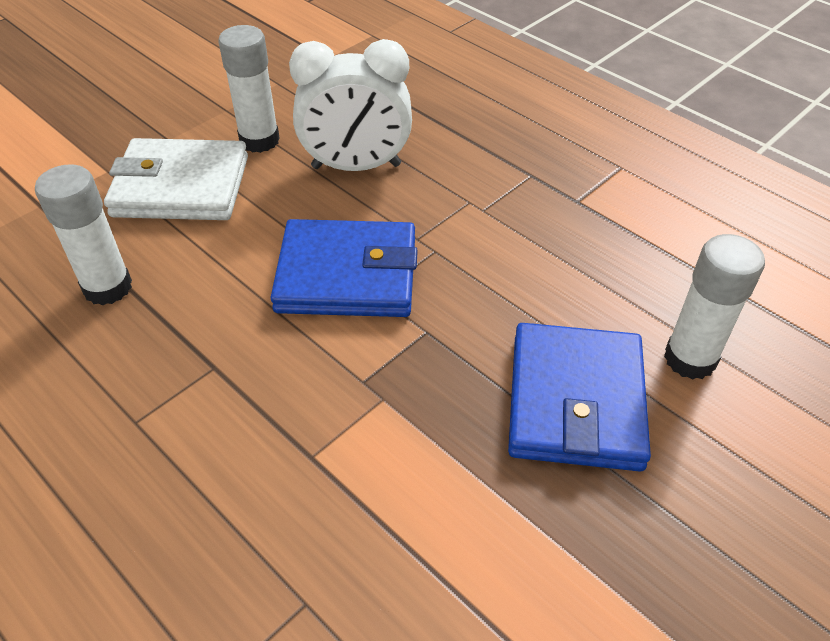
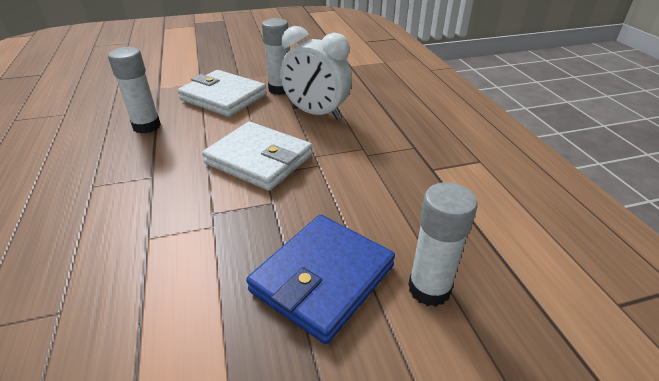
camera: 30 degrees right, 10 degrees down
(347, 275) = (259, 160): blue wallet -> white wallet

